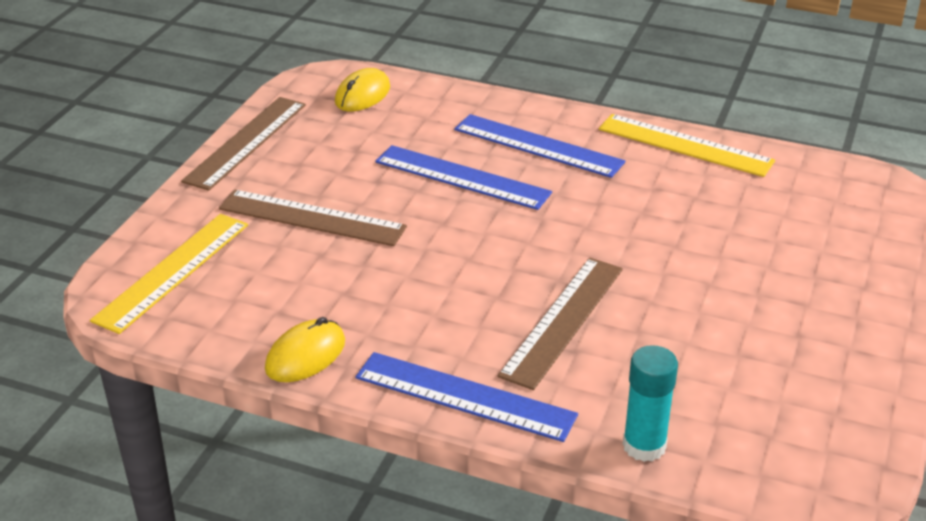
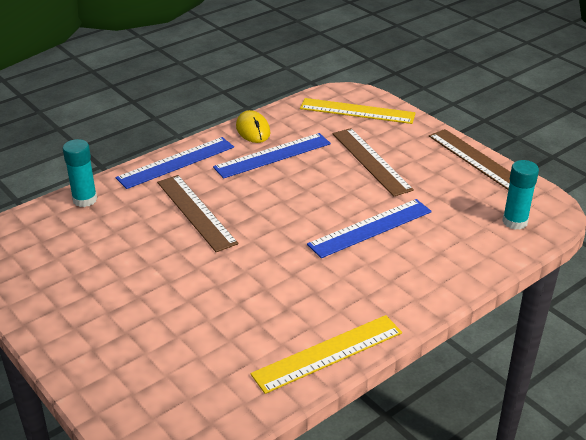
camera: 120 degrees right, 0 degrees up
(172, 271) = (357, 111): yellow ruler -> yellow ruler turned 45 degrees counterclockwise
(311, 218) = (371, 161): brown ruler -> brown ruler turned 75 degrees counterclockwise
(362, 95) = (515, 222): yellow mouse -> turquoise glue stick
(538, 145) = (385, 276): blue ruler -> blue ruler (273, 155)

